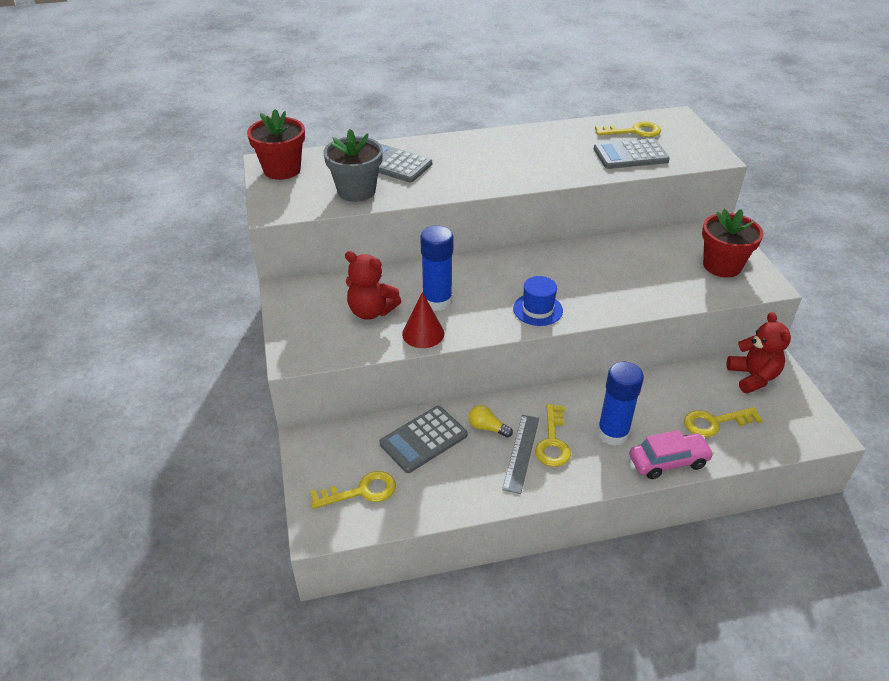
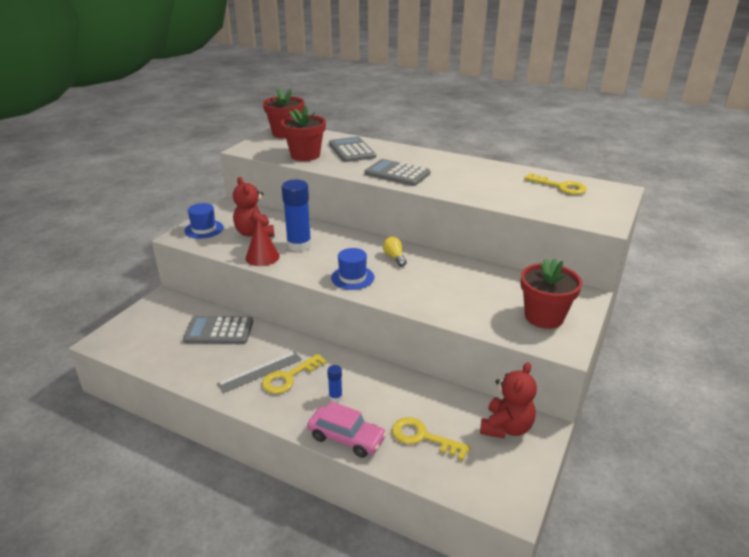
camera: 40 degrees right, 10 degrees down
(307, 335) = (204, 229): none -> blue hat
(356, 191) = (305, 155): grey flower pot -> red flower pot
(361, 491) = (148, 337): yellow key -> none
(487, 428) = (263, 346): yellow light bulb -> yellow light bulb (394, 257)
(612, 433) = (335, 397): blue glue stick -> blue glue stick, size x0.46
(630, 155) = (529, 198): grey calculator -> grey calculator (397, 174)

